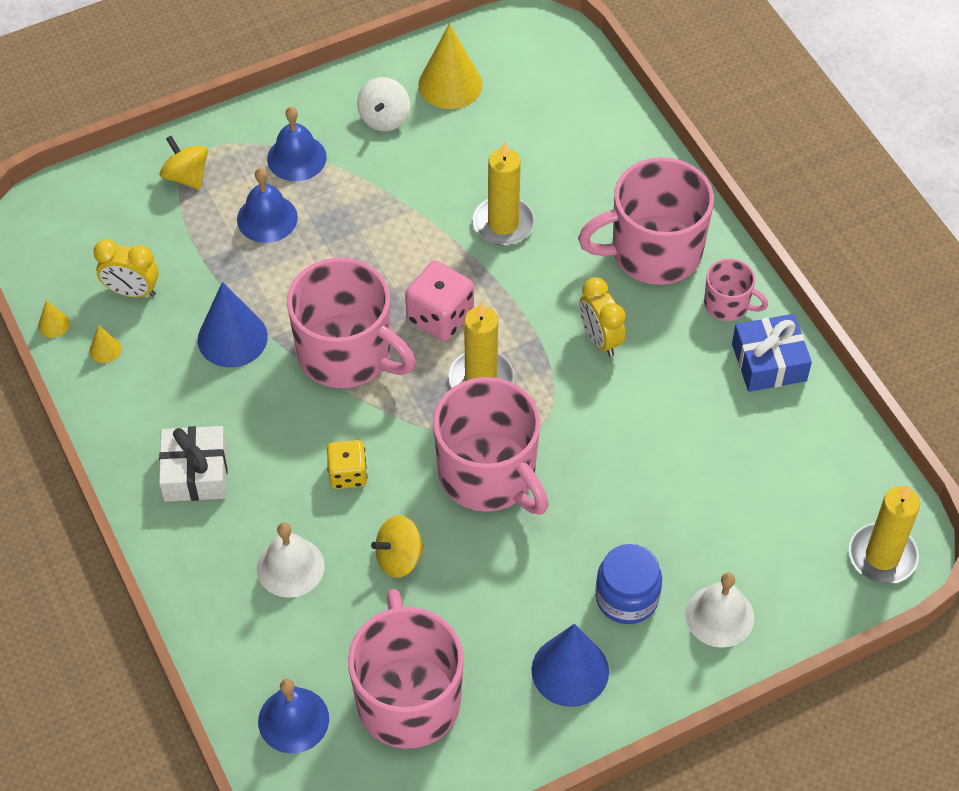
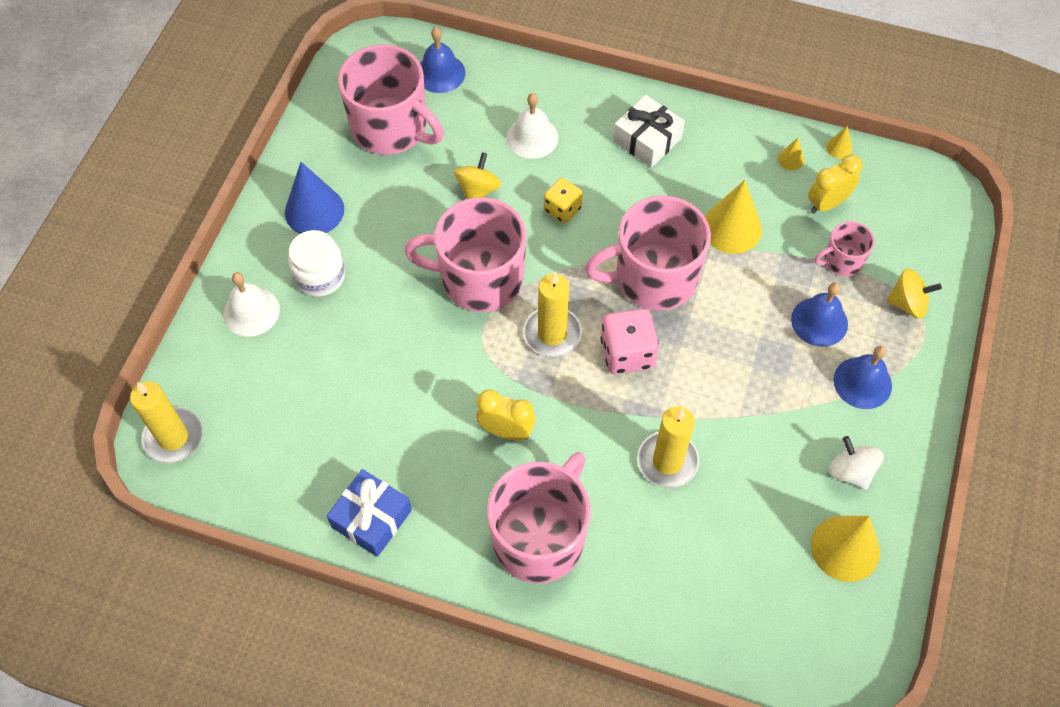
camera: 135 degrees right, 5 degrees up
(232, 338) = (731, 228): blue cone -> yellow cone
(627, 597) = (320, 276): blue jar -> white jar
(728, 304) = (444, 541): pink mug -> pink mug (842, 260)

